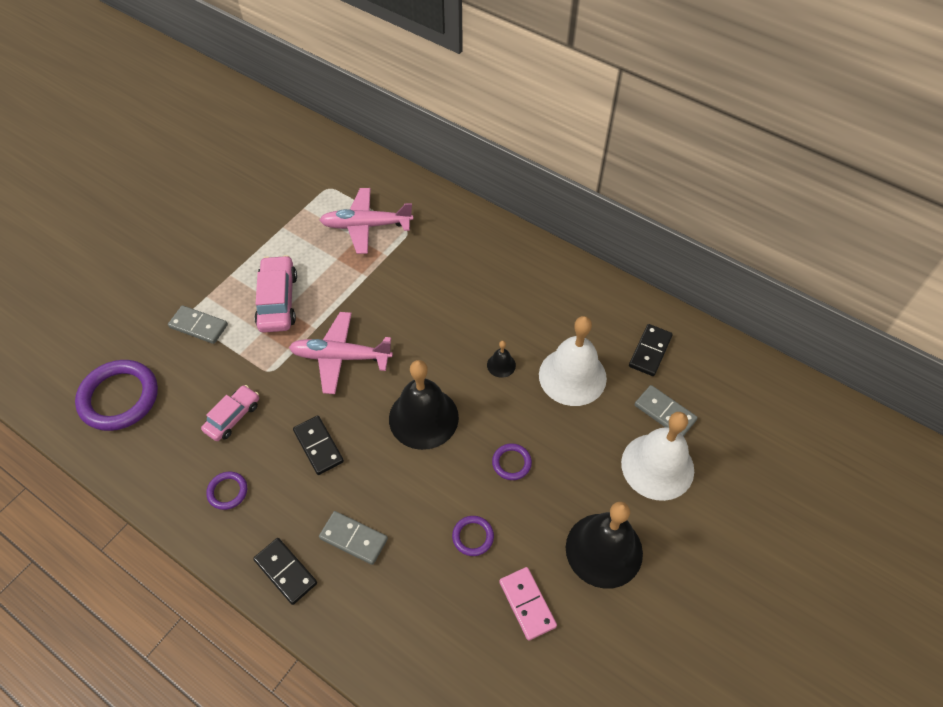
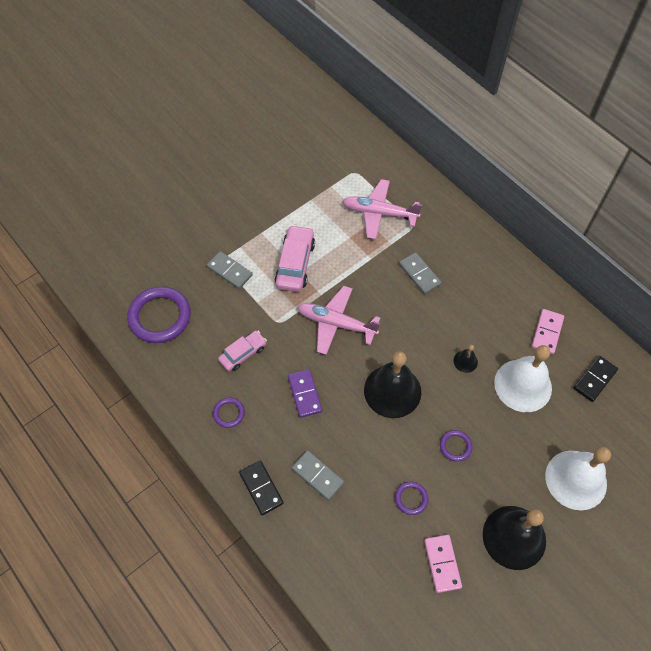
camera: 15 degrees right, 5 degrees up
(318, 446) = (304, 394): black domino -> purple domino
(585, 313) = (547, 332): none -> pink domino
(664, 413) = (593, 436): grey domino -> grey domino (419, 274)

